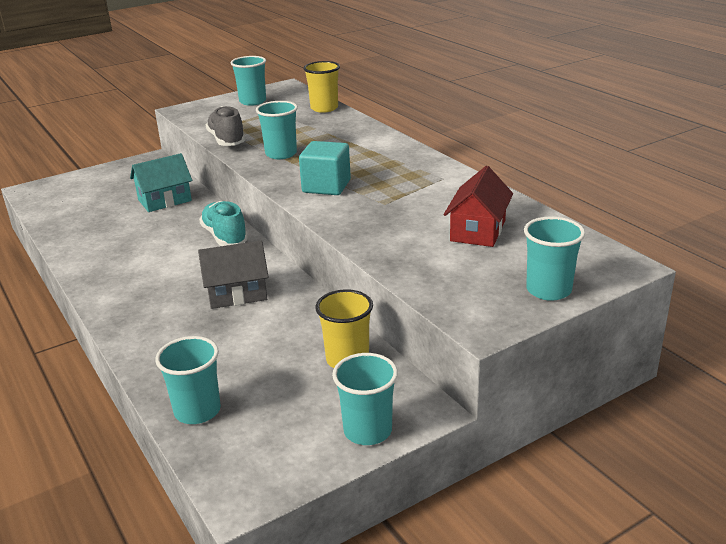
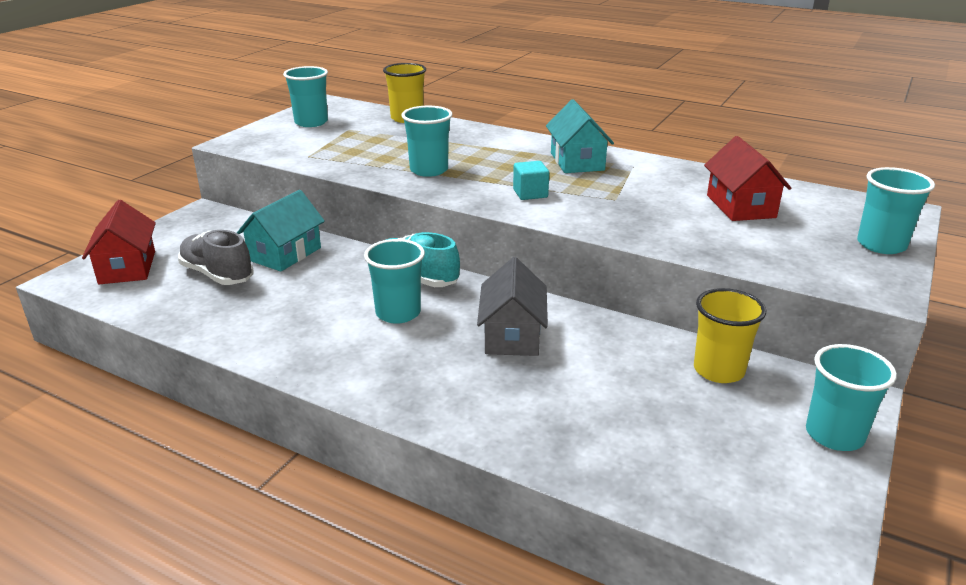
camera: 30 degrees left, 0 degrees up
(67, 189) = (127, 267): none -> red house
(197, 411) = (643, 477): turquoise cup -> turquoise cup (398, 313)
(227, 140) = (342, 166): grey shoe -> grey shoe (217, 275)
(237, 293) = (512, 335): grey house -> grey house turned 45 degrees counterclockwise
(326, 186) = (530, 193): turquoise cube -> turquoise cube, size x0.61
(401, 167) = (577, 161): none -> turquoise house

